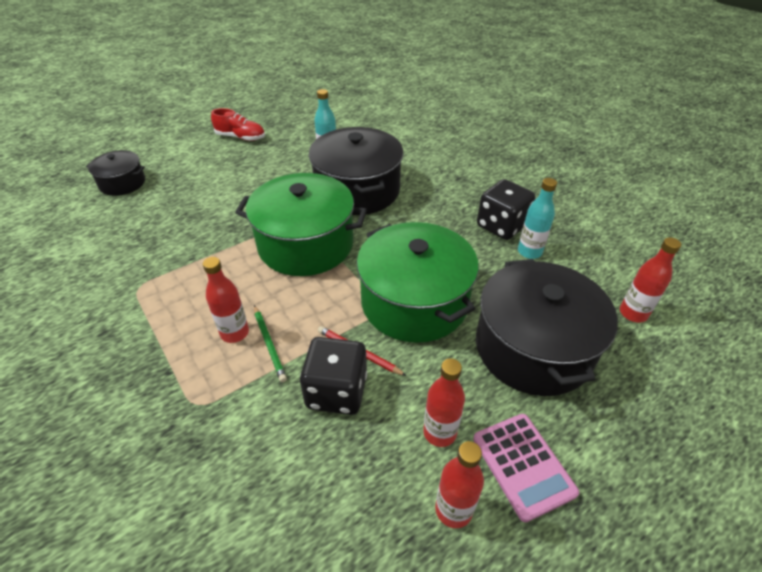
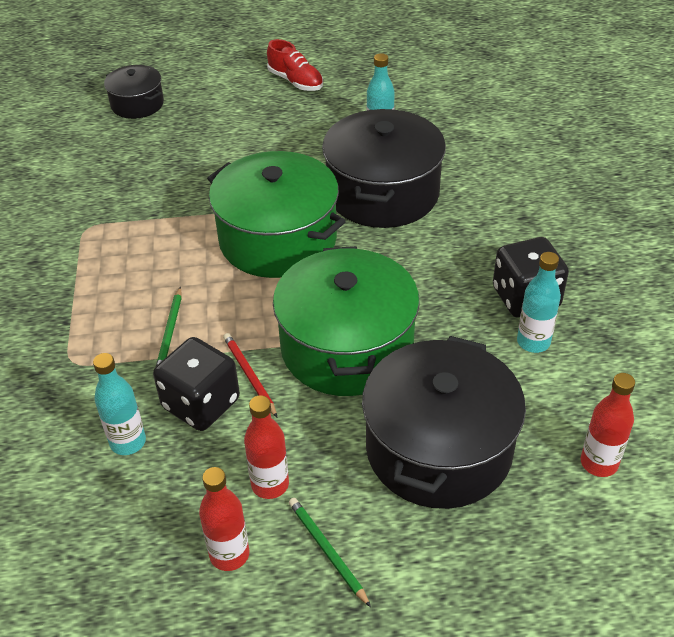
camera: 30 degrees right, 0 degrees up
(234, 333) = (146, 308): red bottle -> none
(297, 453) = (128, 442): none -> turquoise bottle
(523, 465) = (327, 551): pink calculator -> green pencil

